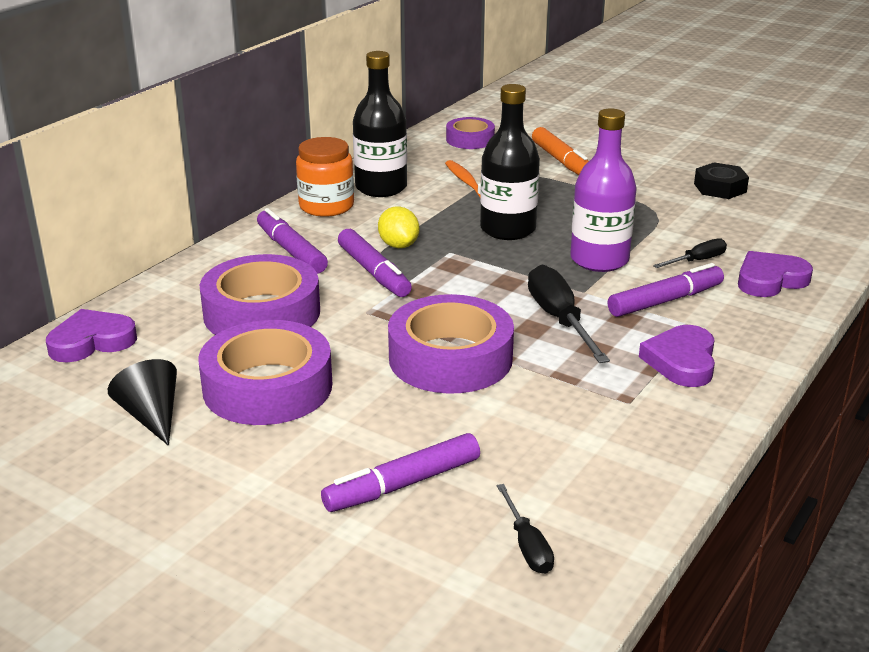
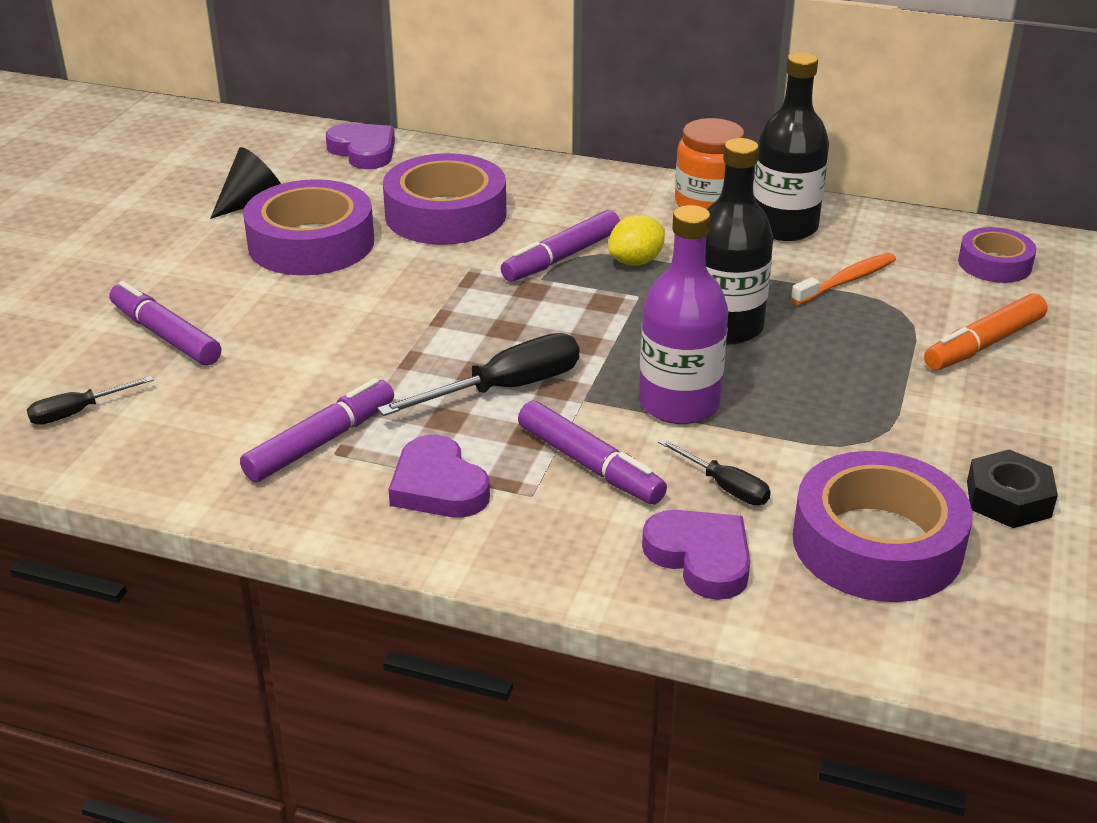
camera: 75 degrees right, 5 degrees up
(291, 250) = (586, 204): purple marker -> purple marker (321, 442)
(450, 358) = (393, 329): purple tape -> purple tape (877, 543)
(681, 361) = (438, 486): purple heart -> purple heart turned 120 degrees counterclockwise

